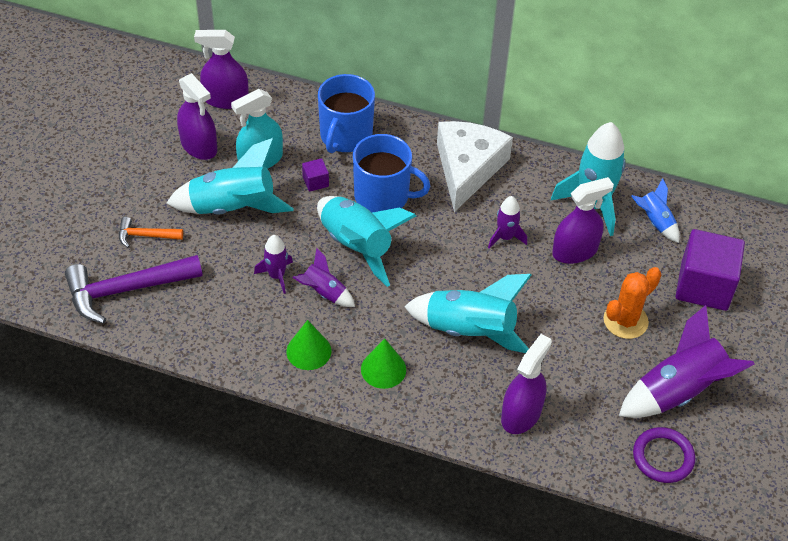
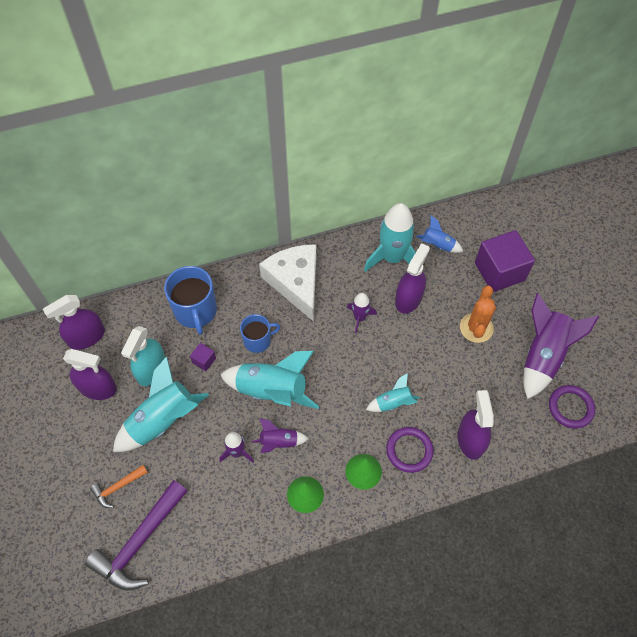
camera: 35 degrees left, 10 degrees up
(383, 196) = (258, 340): blue mug -> blue mug, size x0.62
(447, 382) = (409, 450): none -> purple ring
(469, 331) = (393, 403): turquoise rocket -> turquoise rocket, size x0.52

